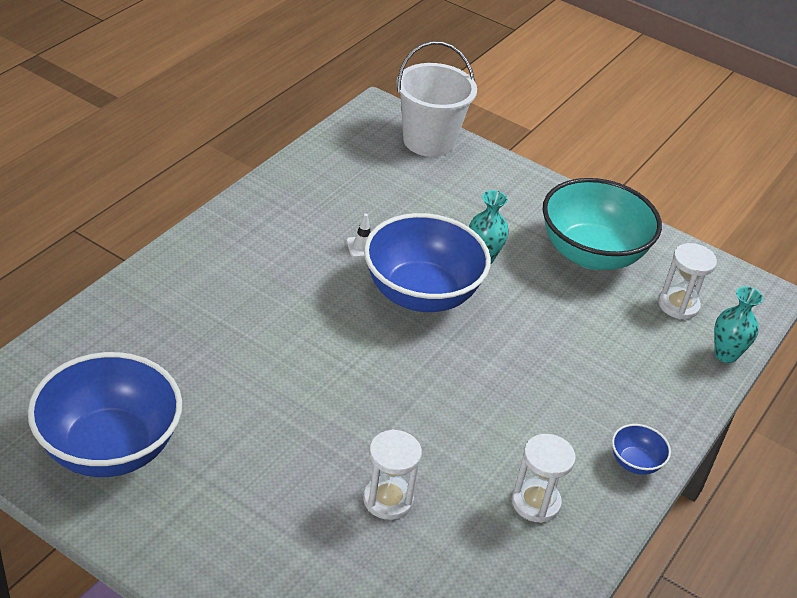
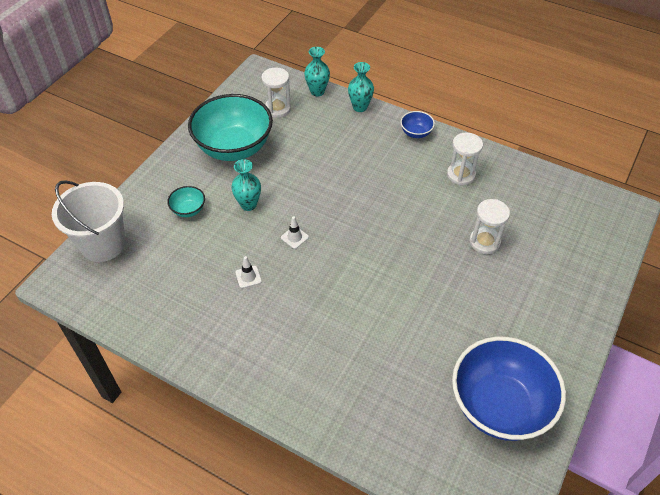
camera: 90 degrees left, 10 degrees up
(421, 294) = (294, 237): blue bowl -> white traffic cone
(477, 206) = (188, 210): none -> turquoise bowl
(693, 401) = (360, 107): none -> turquoise vase

